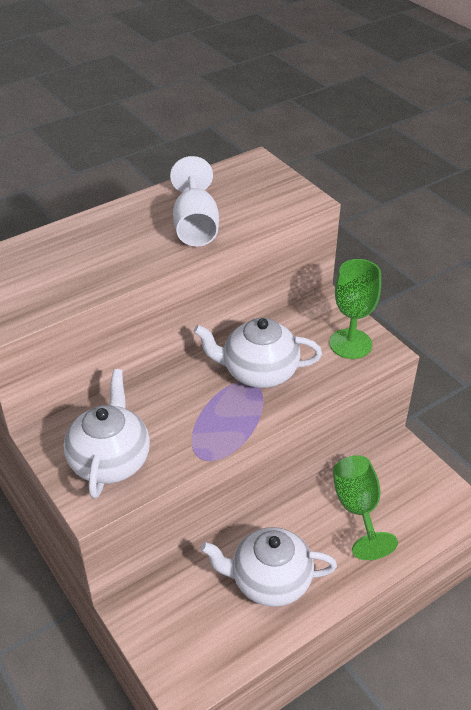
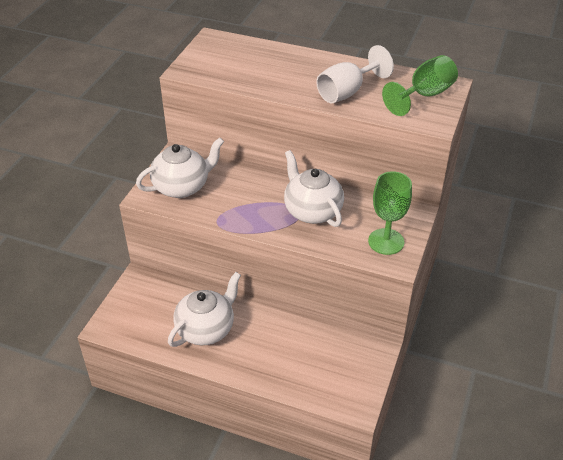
camera: 55 degrees right, 0 degrees up
(269, 581) = (206, 329): white teapot -> white teapot turned 75 degrees clockwise
(358, 509) = (300, 347): green goblet -> green goblet (424, 95)

